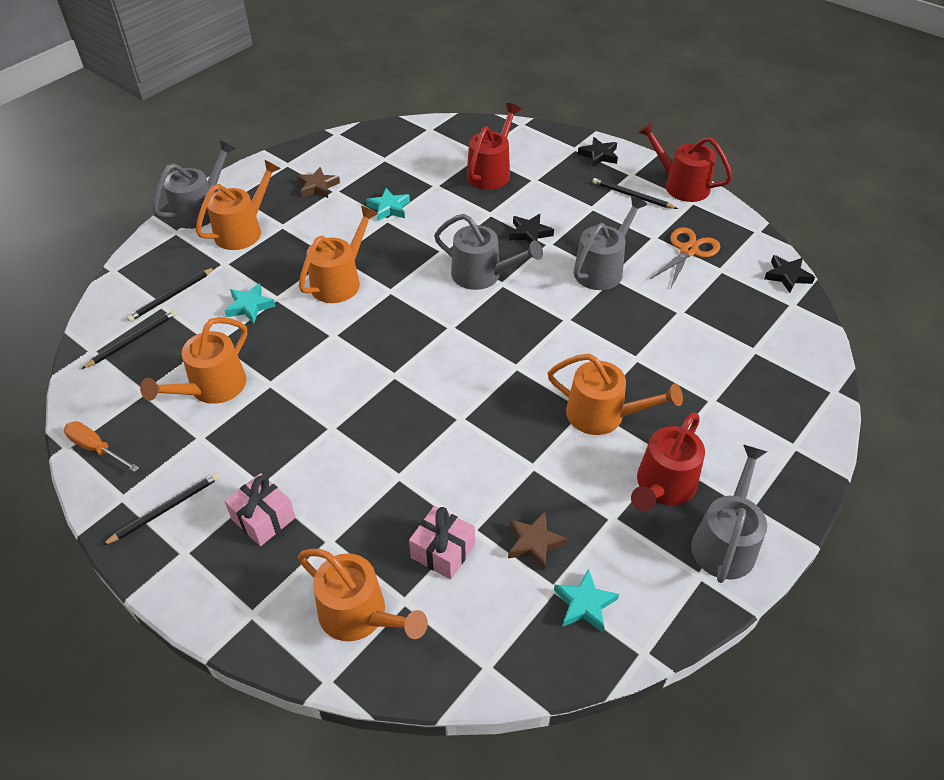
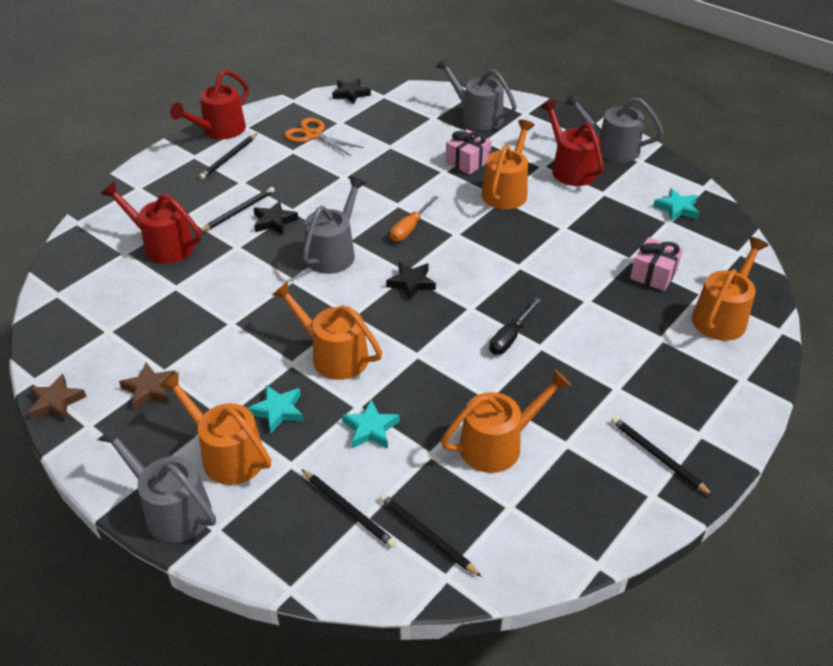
camera: 90 degrees left, 5 degrees down
(96, 448) = (595, 534): orange screwdriver -> orange screwdriver (410, 228)
(212, 388) = (498, 444): orange watering can -> orange watering can turned 60 degrees counterclockwise
(263, 518) = (650, 383): pink gift -> pink gift (467, 162)
(348, 404) = (510, 337): none -> black screwdriver
(389, 208) = (210, 322): turquoise star -> turquoise star (278, 411)
(534, 542) = (633, 229): brown star -> brown star (56, 402)
(544, 210) = (239, 211): none -> black pencil
(599, 155) = (156, 173): black star -> black star (411, 283)
(602, 269) = (332, 181): grey watering can -> grey watering can (477, 117)
(663, 486) = (570, 169): red watering can -> red watering can turned 150 degrees counterclockwise

